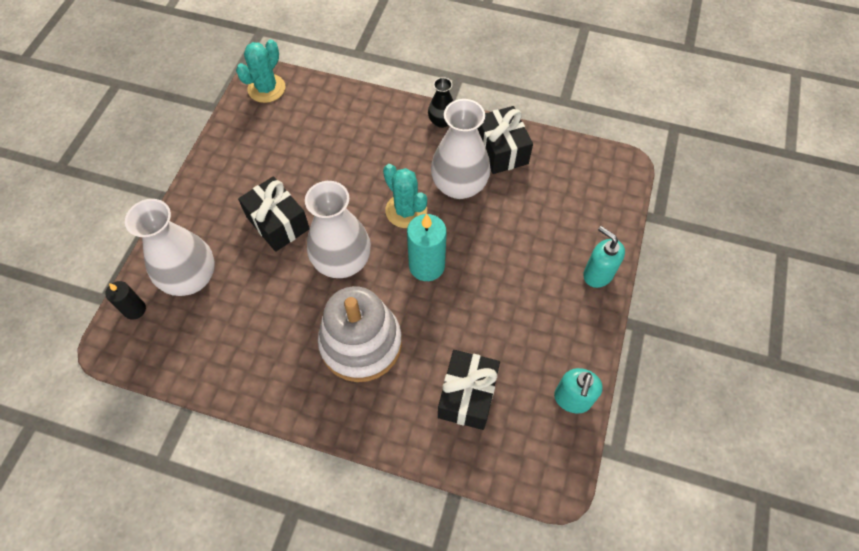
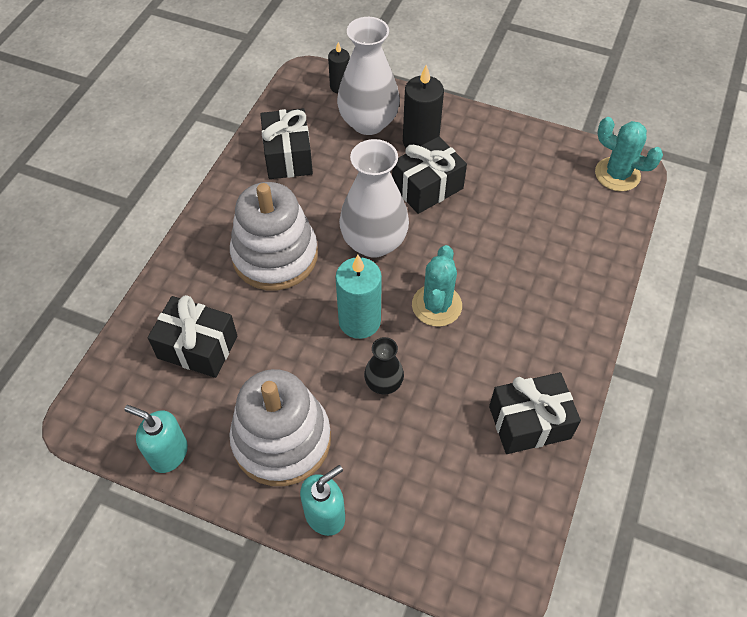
camera: 95 degrees right, 5 degrees down
(220, 231) = (420, 142): none -> black candle
(233, 349) = (288, 156): none -> black gift
(406, 210) = (436, 305): turquoise cactus -> turquoise cactus turned 45 degrees counterclockwise
(442, 121) = (576, 354): black vase -> black vase (383, 383)
(459, 185) = (471, 365): white vase -> none
(544, 312) = (282, 440): none -> white stacking toy

